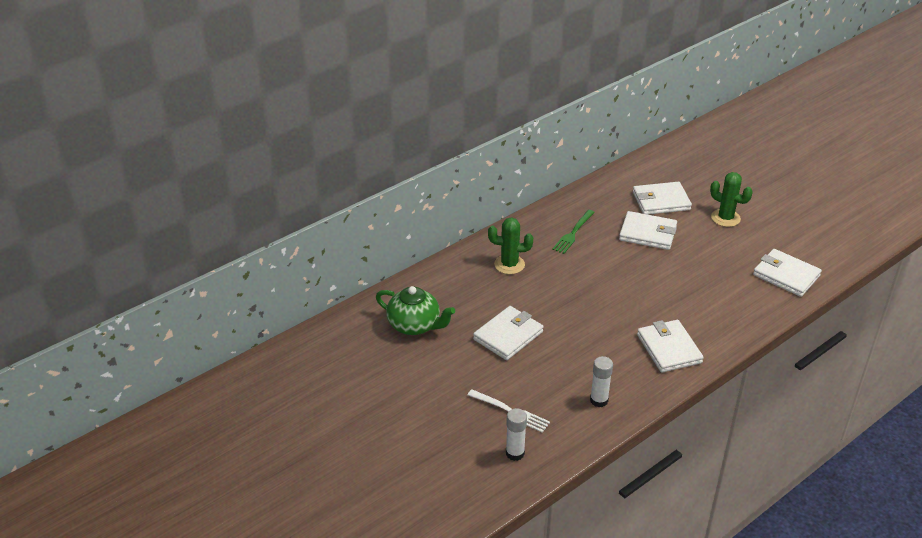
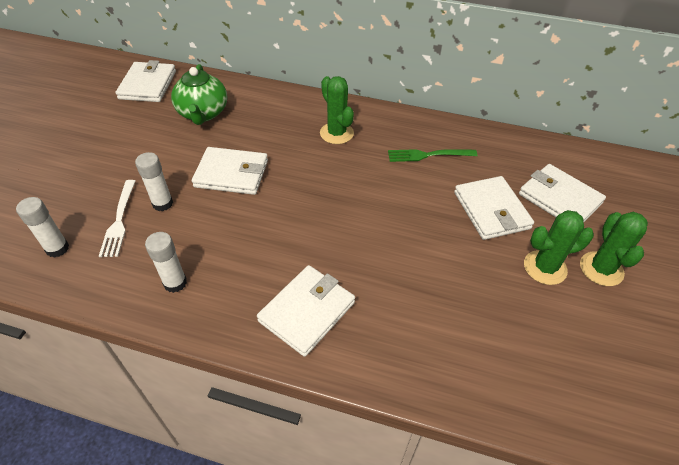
camera: 55 degrees right, 10 degrees up
(511, 383) = (162, 203): none -> white glue stick
(708, 238) = (545, 267): none -> green cactus
(786, 275) = (562, 385): white wallet -> white wallet (148, 85)

